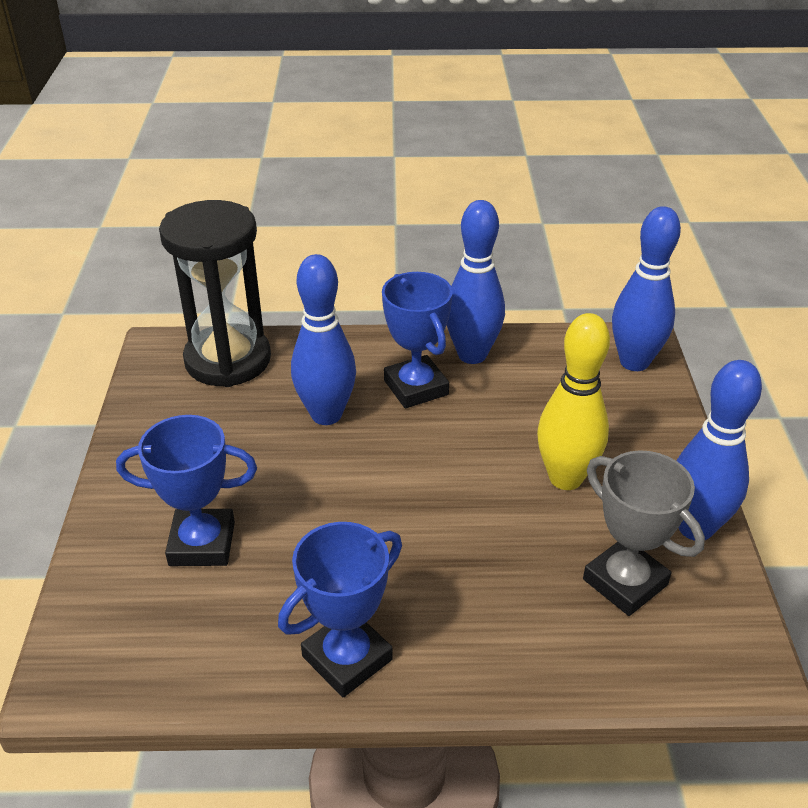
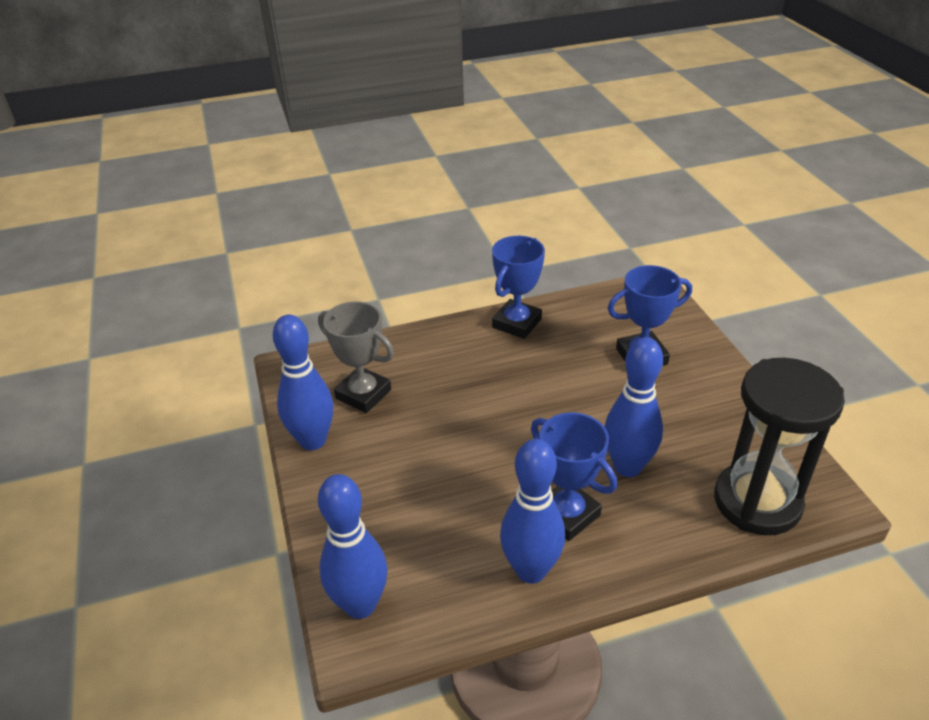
camera: 165 degrees right, 0 degrees up
(565, 478) = (413, 457): yellow bowling pin -> none

